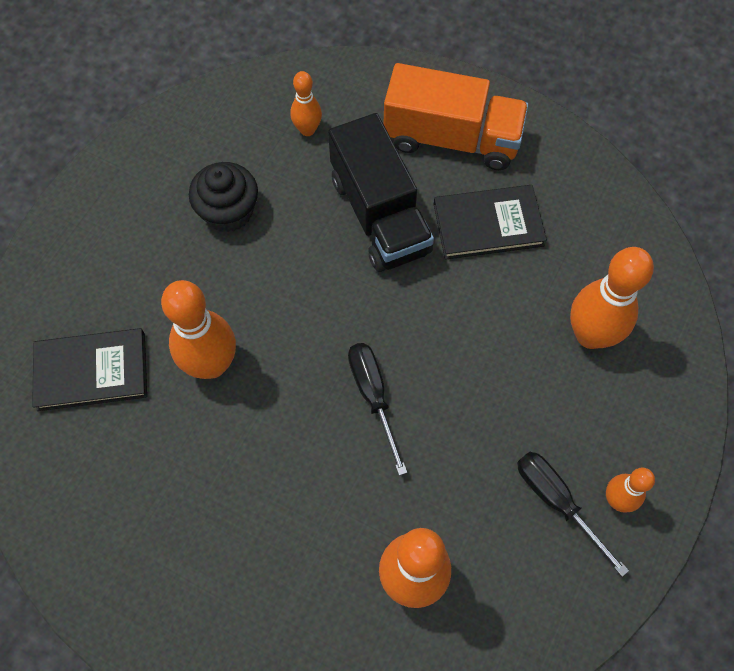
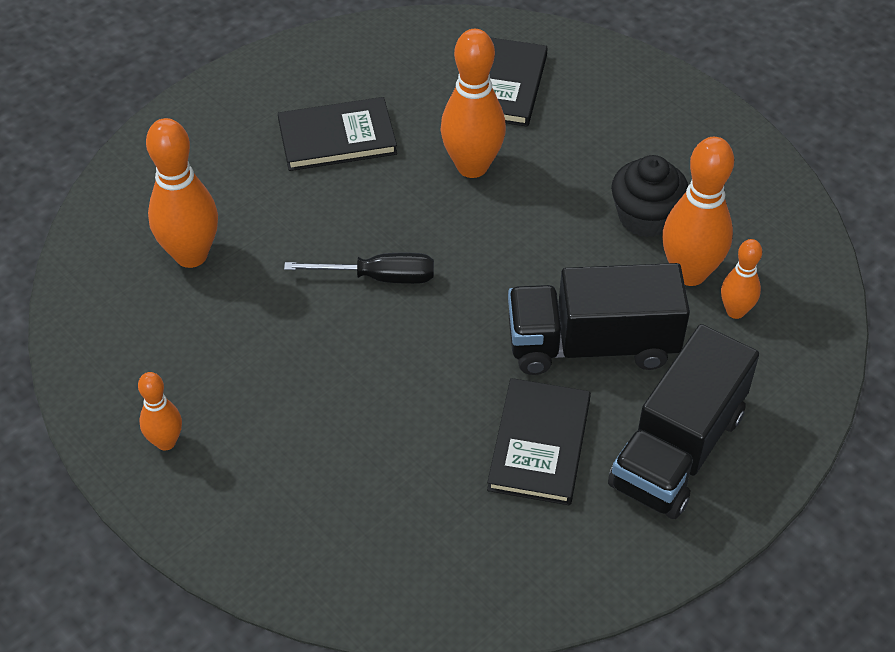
camera: 110 degrees right, 15 degrees down
(211, 502) = (337, 138): none -> black book
(451, 138) = (677, 449): orange truck -> black truck
(556, 501) = (193, 389): black screwdriver -> none
(590, 335) = (354, 492): orange bowling pin -> orange bowling pin (689, 273)

